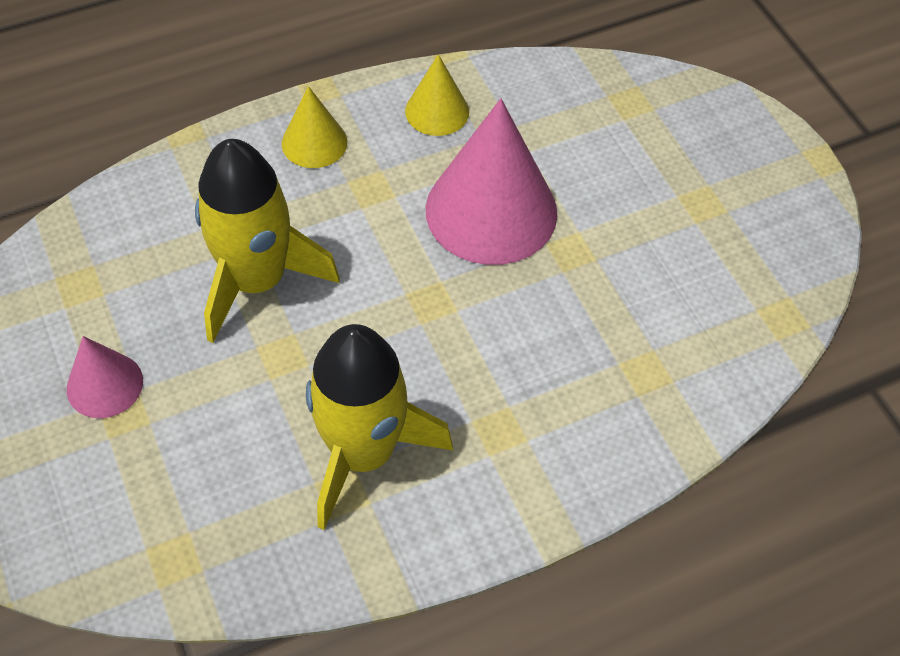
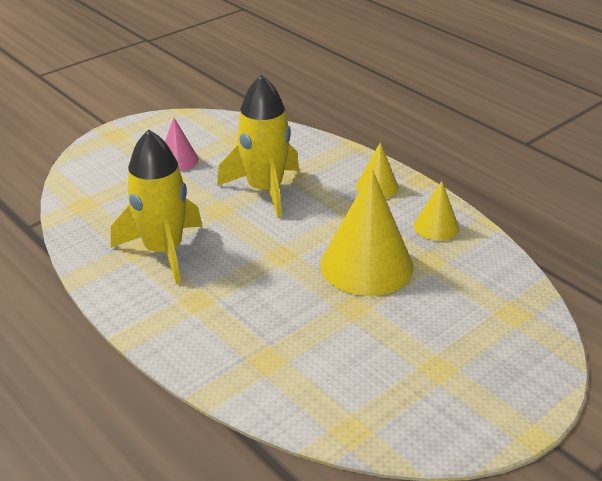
camera: 75 degrees right, 20 degrees down
(491, 211) = (366, 265): pink cone -> yellow cone

